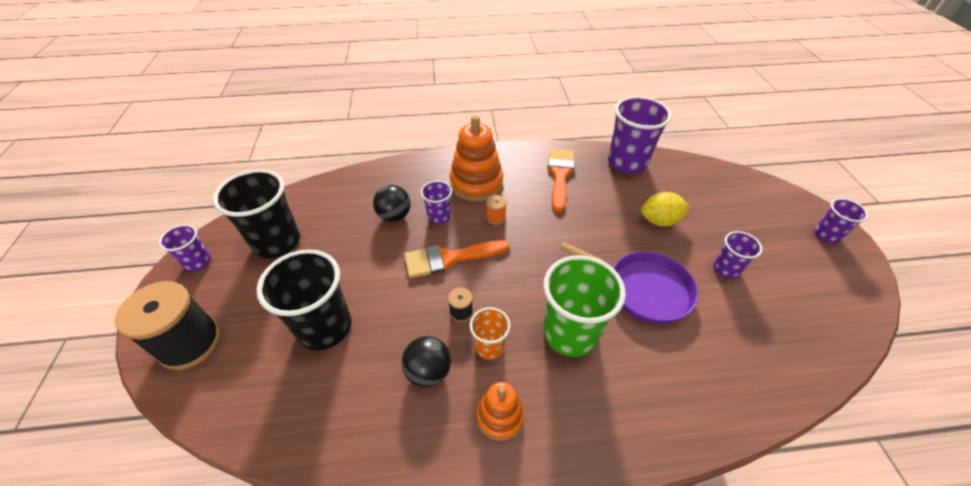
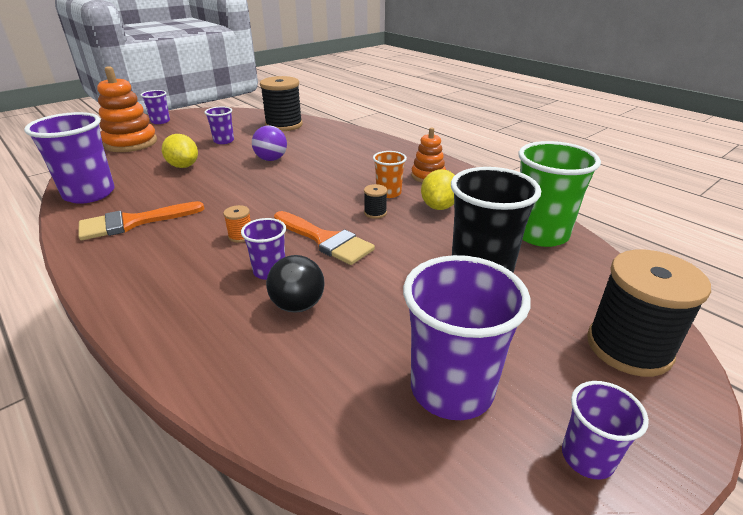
camera: 125 degrees left, 15 degrees down
(277, 242) = (451, 389): black cup -> purple cup
(428, 371) = (439, 206): black ball -> yellow lemon
(476, 183) = (184, 270): orange stacking toy -> orange stacking toy (131, 143)
(570, 333) = (340, 172): green cup -> green cup (540, 234)
(642, 289) = (271, 159): purple pan -> purple ball
(774, 352) = (284, 125): none -> black spool

